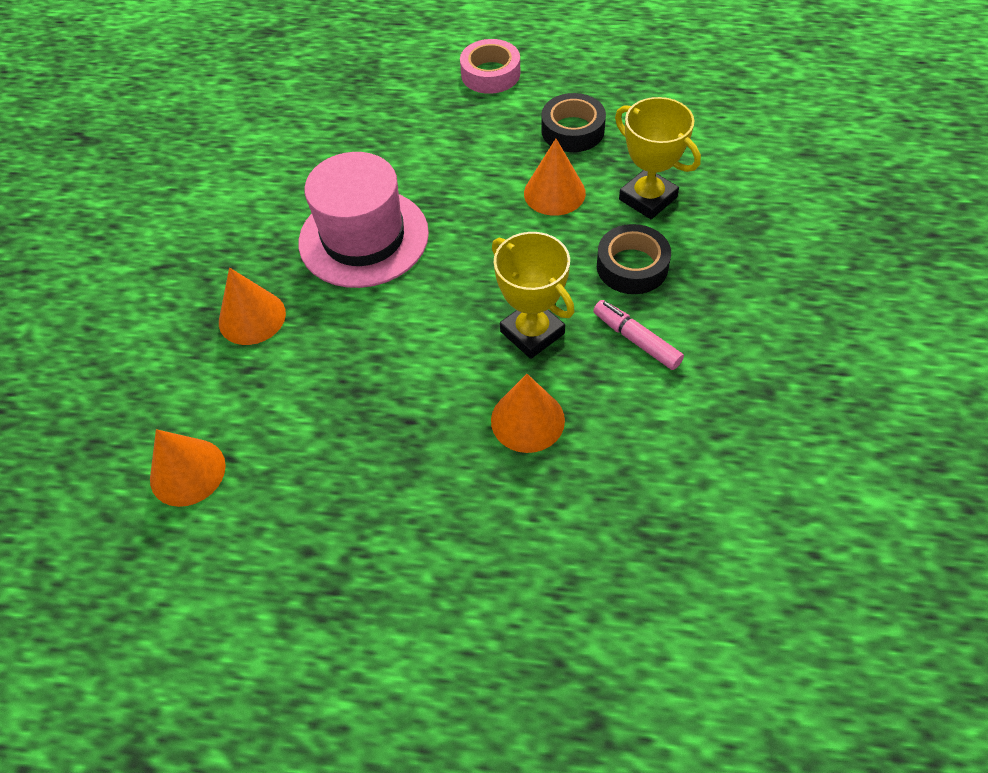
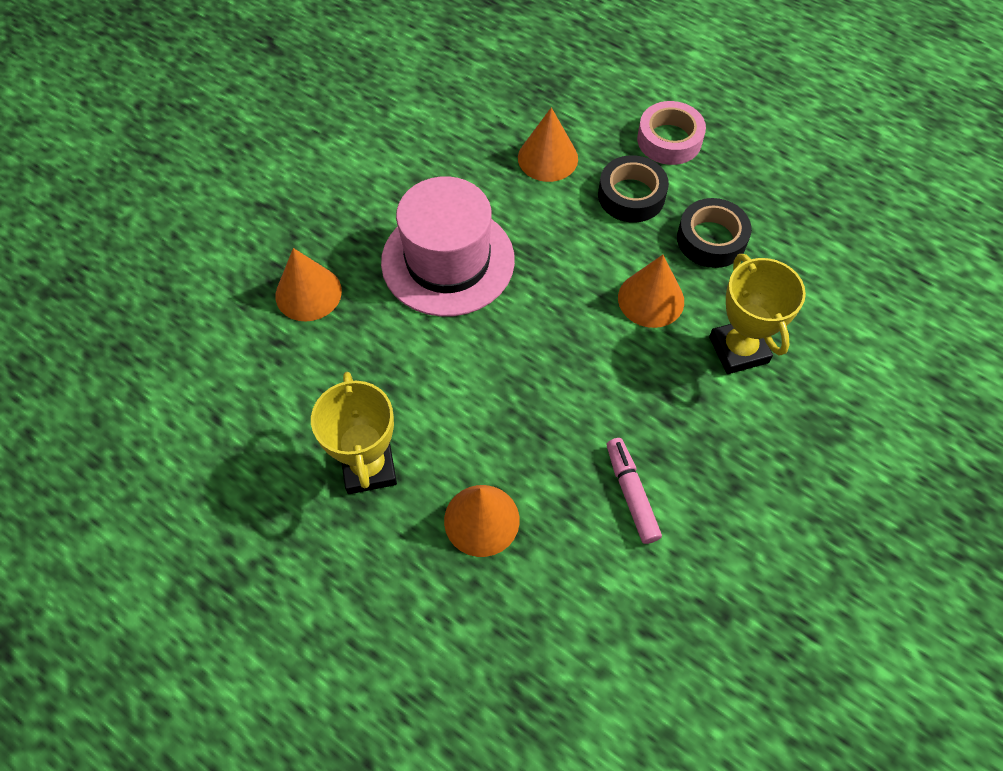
camera: 25 degrees right, 5 degrees up
(187, 472) = (177, 413): orange cone -> orange cone (547, 158)
(532, 333) = (539, 435): yellow trophy -> yellow trophy (368, 467)
(632, 266) = (676, 415): black tape -> black tape (631, 195)

